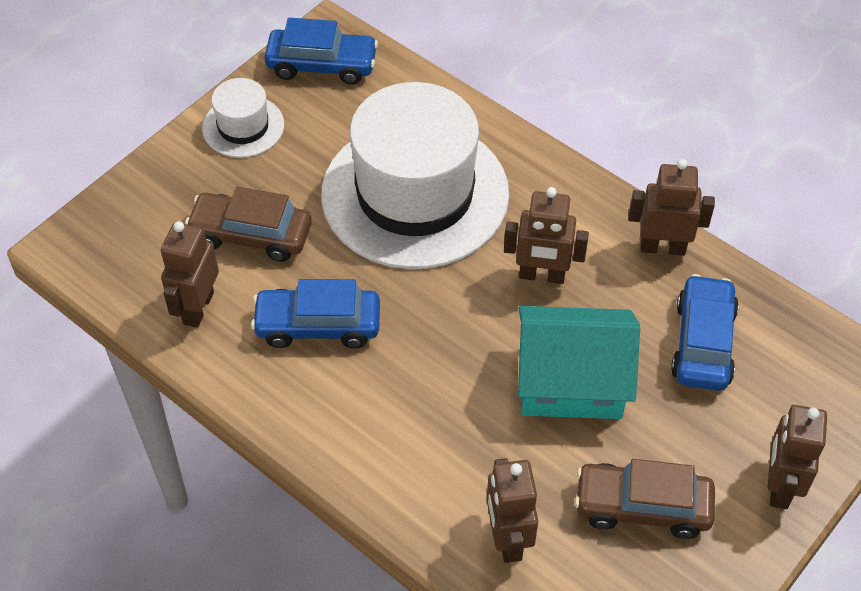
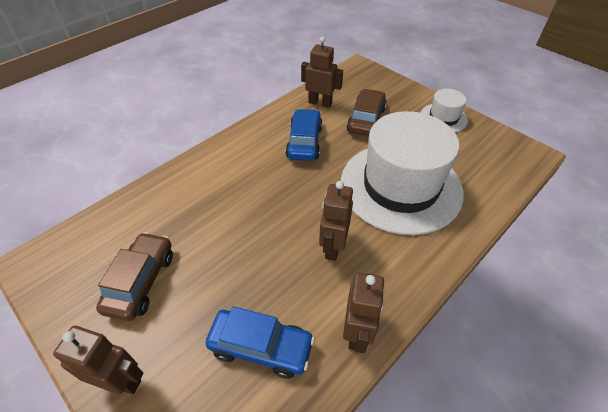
camera: 95 degrees right, 5 degrees down
(322, 65) = (502, 149): blue car -> none
(507, 539) = (149, 210): brown robot -> none
(571, 382) = (244, 253): turquoise house -> none

